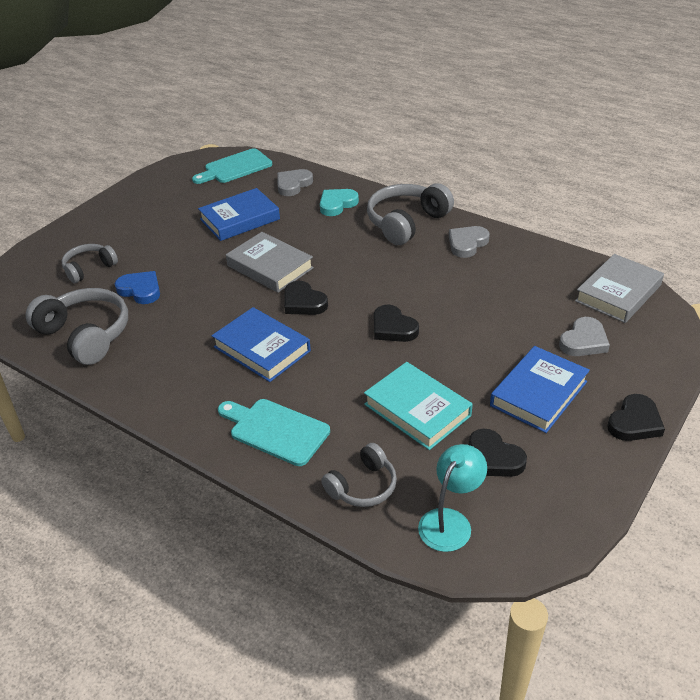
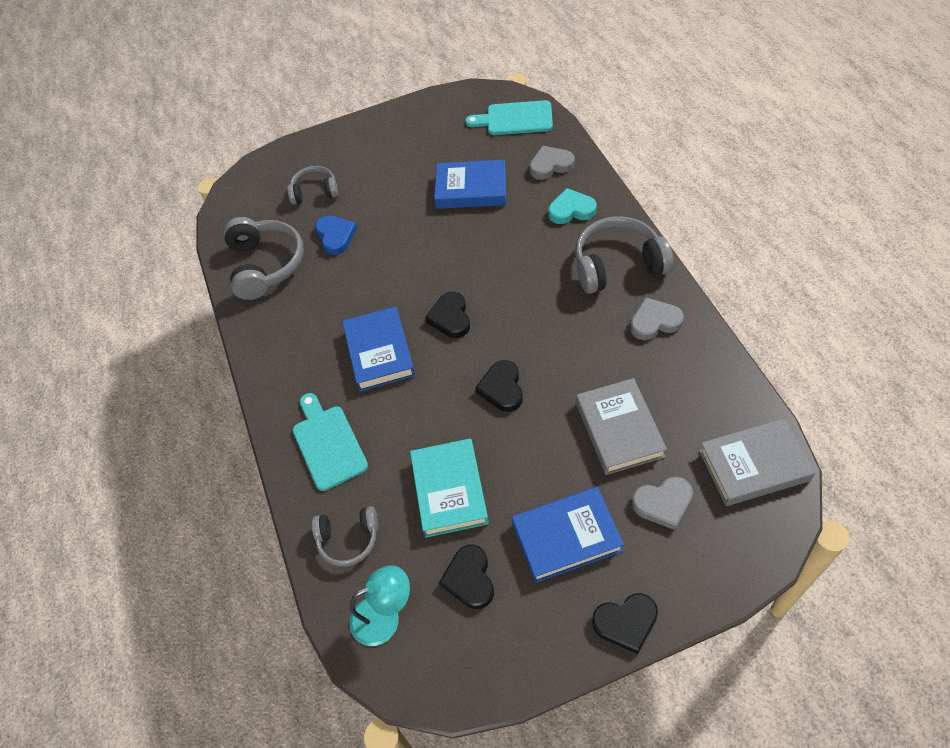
camera: 40 degrees right, 15 degrees up
(270, 267) = (454, 261): grey book -> grey book (619, 429)

